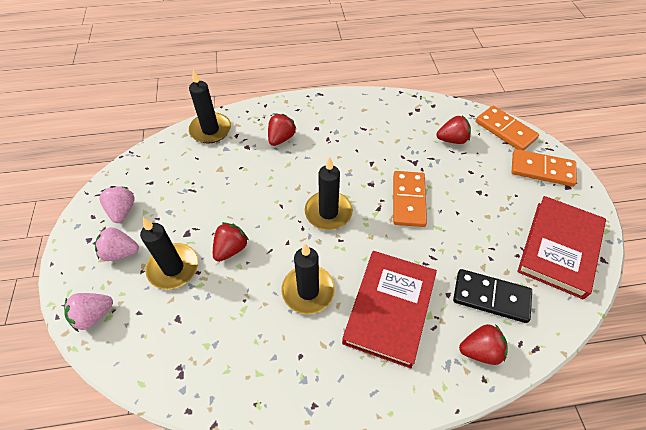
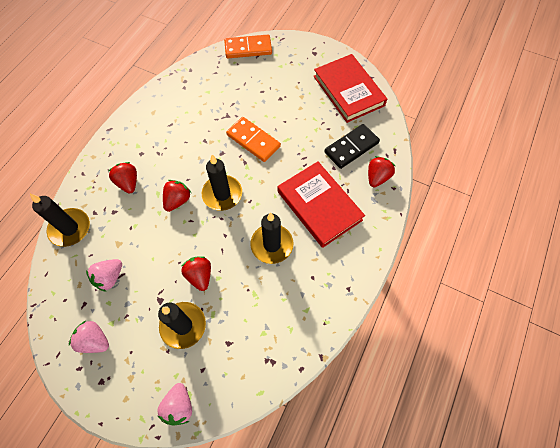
camera: 55 degrees left, 10 degrees up
(120, 252) = (136, 360): pink strawberry -> pink strawberry (109, 277)
(452, 140) = (229, 81): red strawberry -> red strawberry (177, 200)
(542, 170) = (293, 55): orange domino -> none

